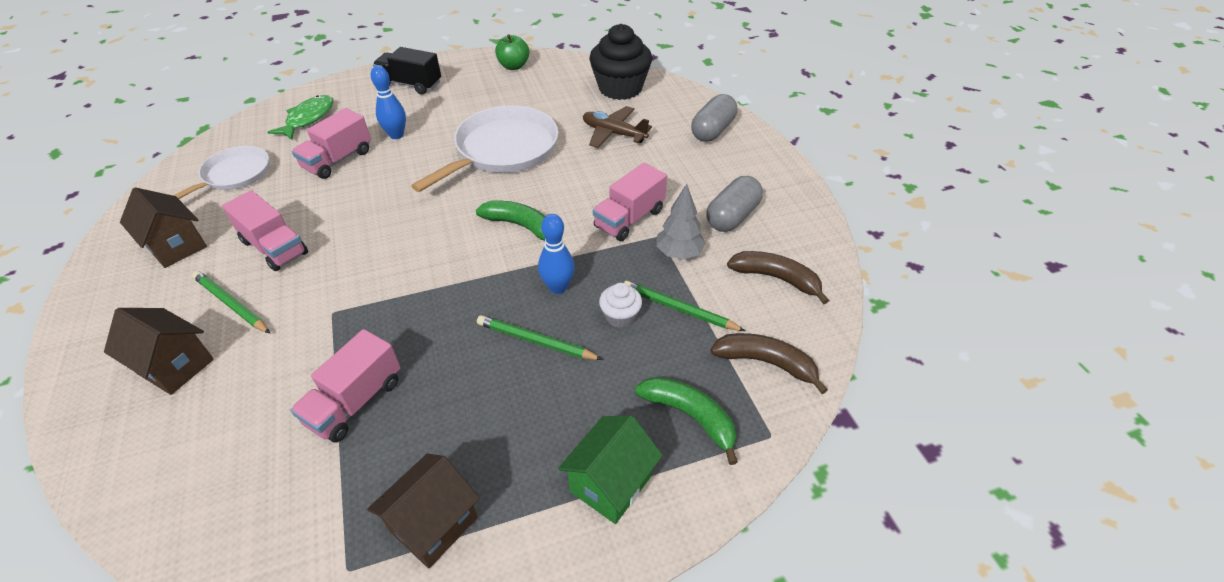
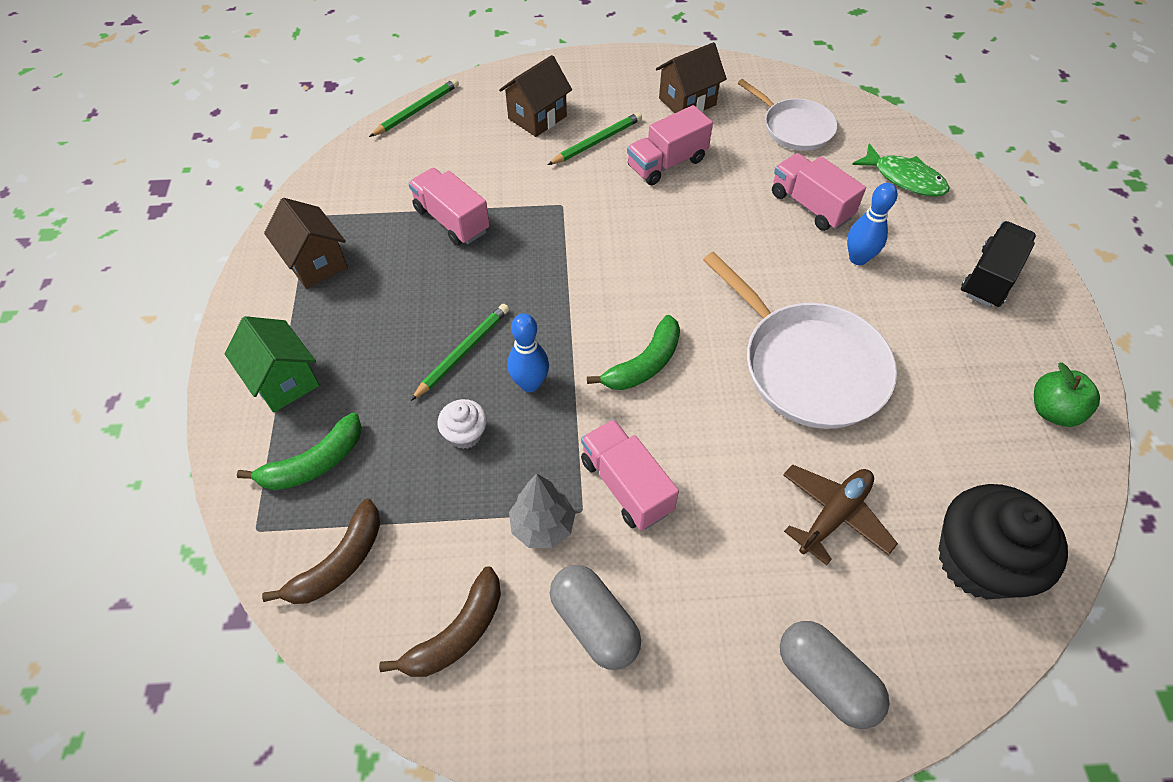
camera: 105 degrees right, 10 degrees up
(679, 309) = (452, 496): green pencil -> green pencil (417, 110)

